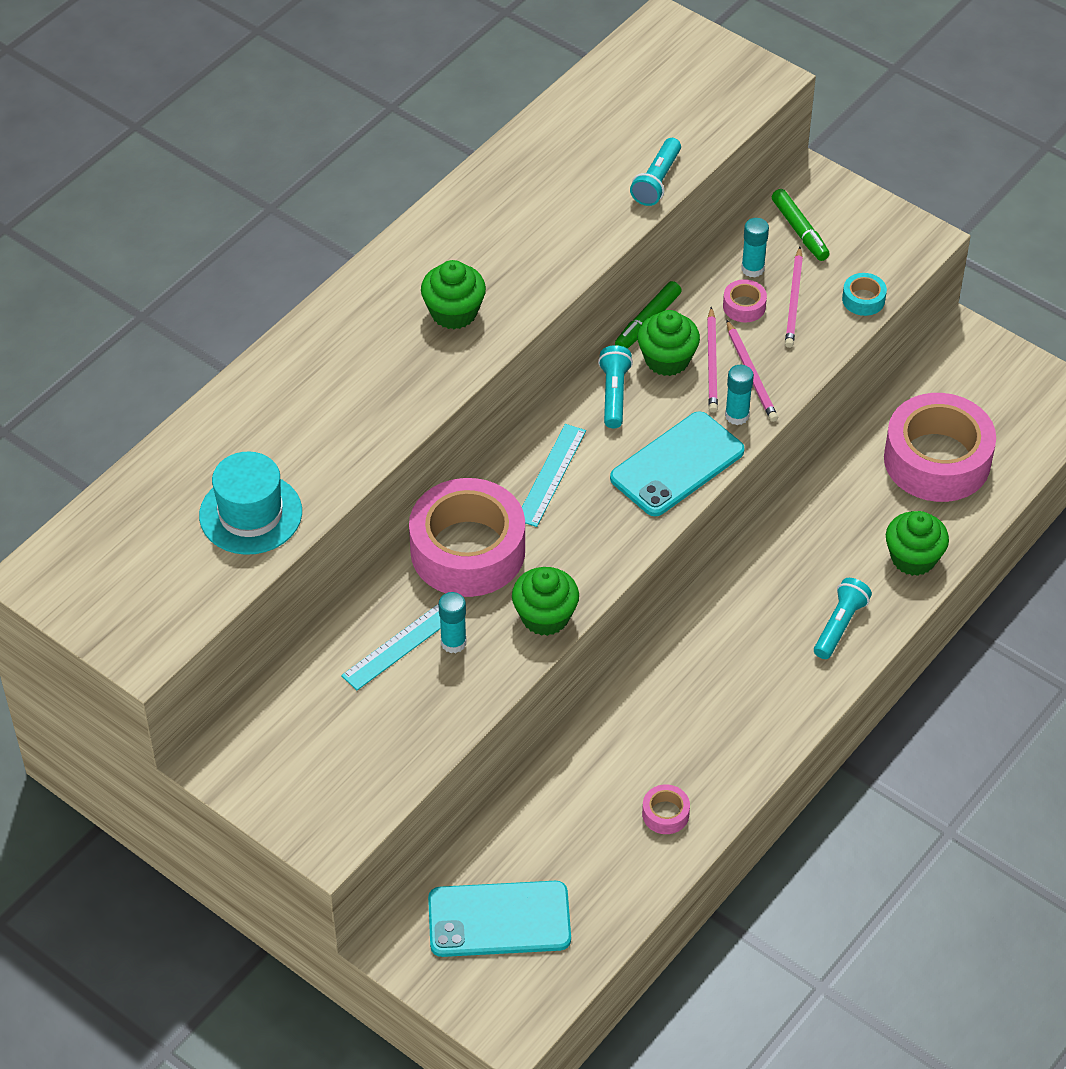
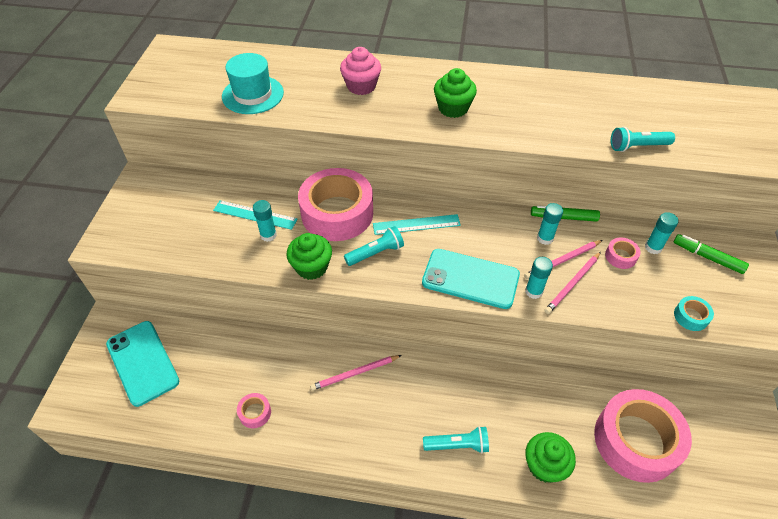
camera: 60 degrees right, 0 degrees up
(329, 386) = (361, 86): none -> pink cupcake
(614, 394) = (497, 226): turquoise flashlight -> turquoise flashlight (376, 253)
(667, 359) = (545, 238): green cupcake -> turquoise glue stick
(794, 300) = (651, 279): pink pencil -> pink pencil (354, 373)
(800, 231) = (707, 257): green marker -> green marker turned 90 degrees clockwise

